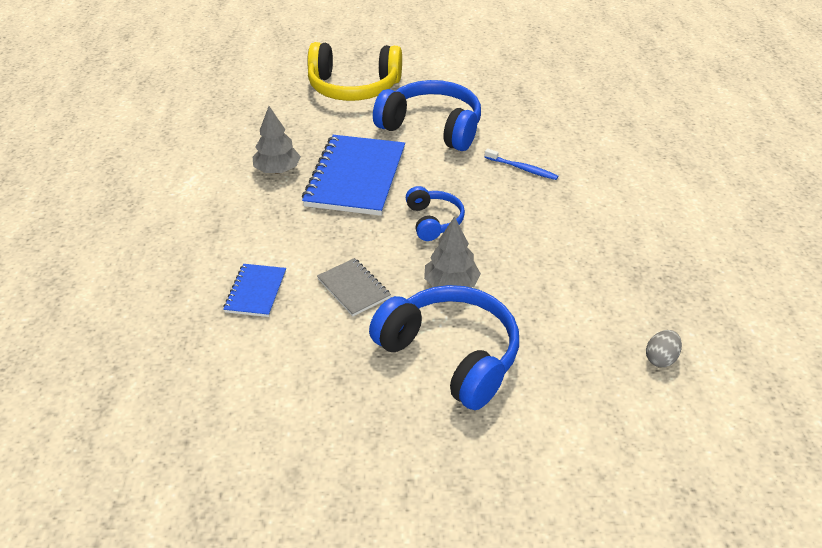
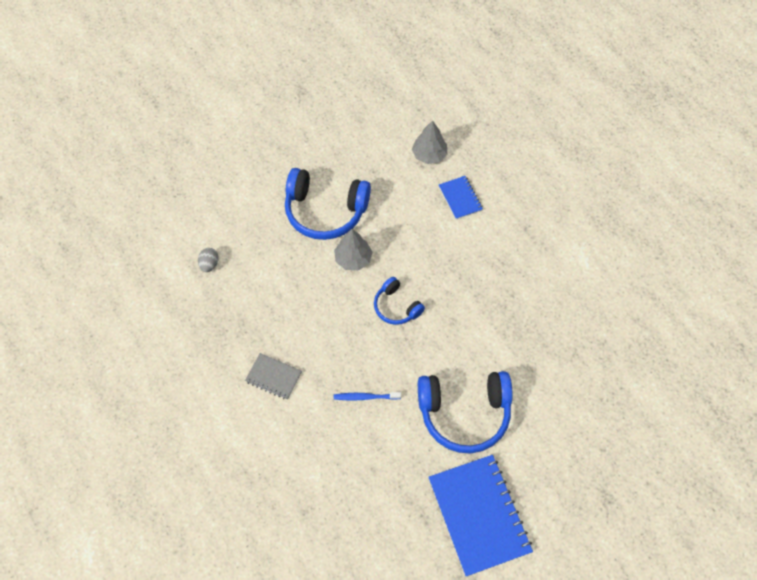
camera: 150 degrees right, 20 degrees up
(277, 170) = (537, 301): grey tree -> grey tree (429, 155)
(353, 87) = (569, 437): yellow headphones -> none
(353, 288) = (407, 227): grey notebook -> grey notebook (273, 377)
(356, 177) = (478, 322): blue notebook -> blue notebook (479, 515)

